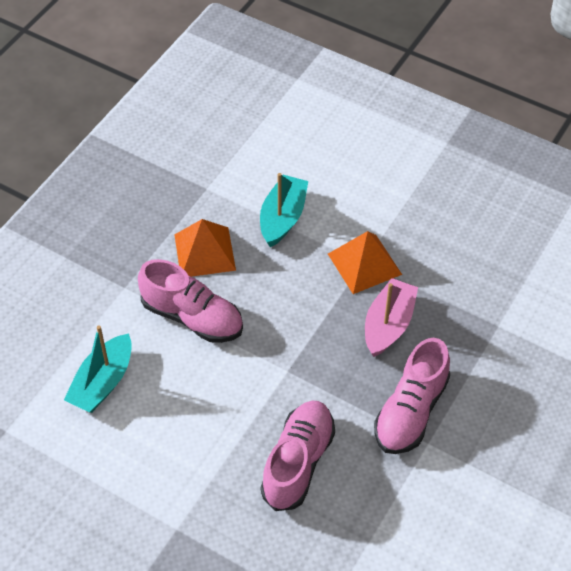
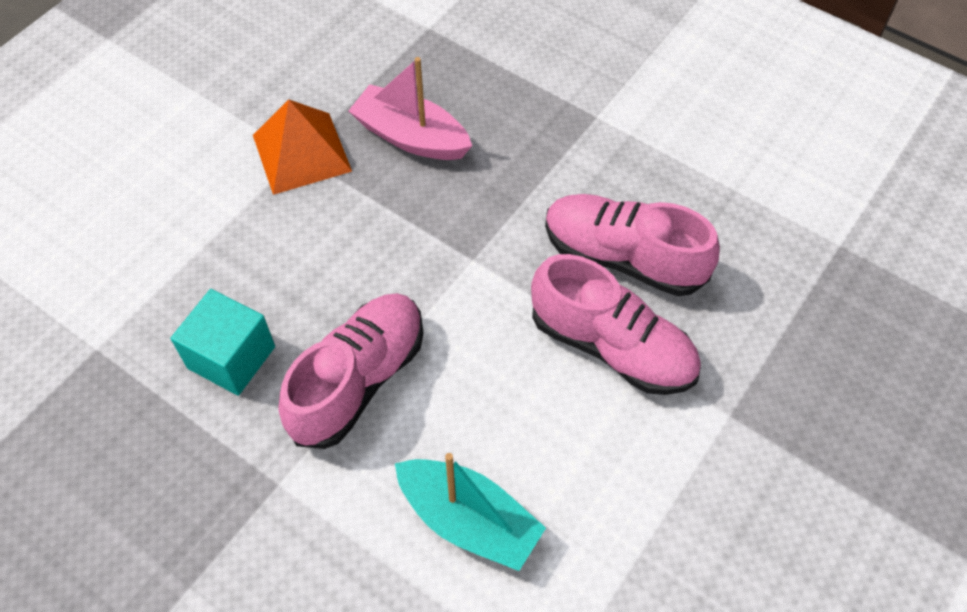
camera: 85 degrees left, 5 degrees up
(204, 252) = (231, 357): orange pyramid -> turquoise cube
(282, 218) = (190, 245): turquoise boat -> none
(410, 411) = (549, 128): pink shoe -> pink shoe (612, 346)

